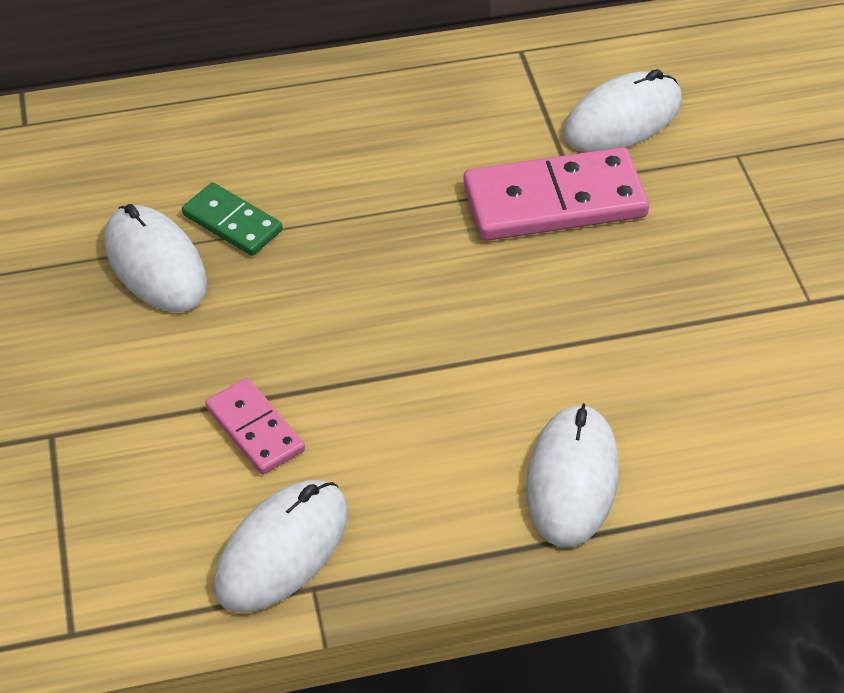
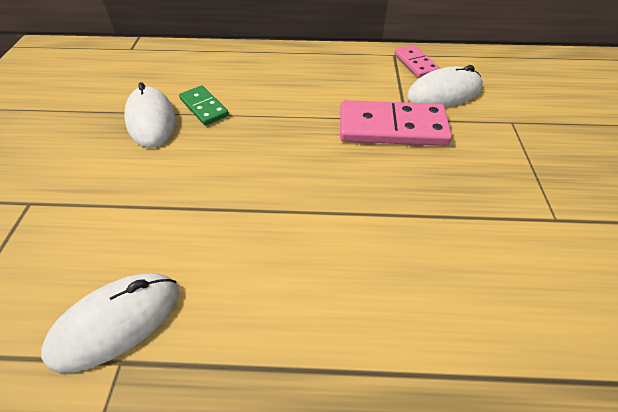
camera: 15 degrees right, 0 degrees up
(255, 429) = (149, 227): pink domino -> pink domino (416, 63)
(572, 479) = (351, 317): white mouse -> none

